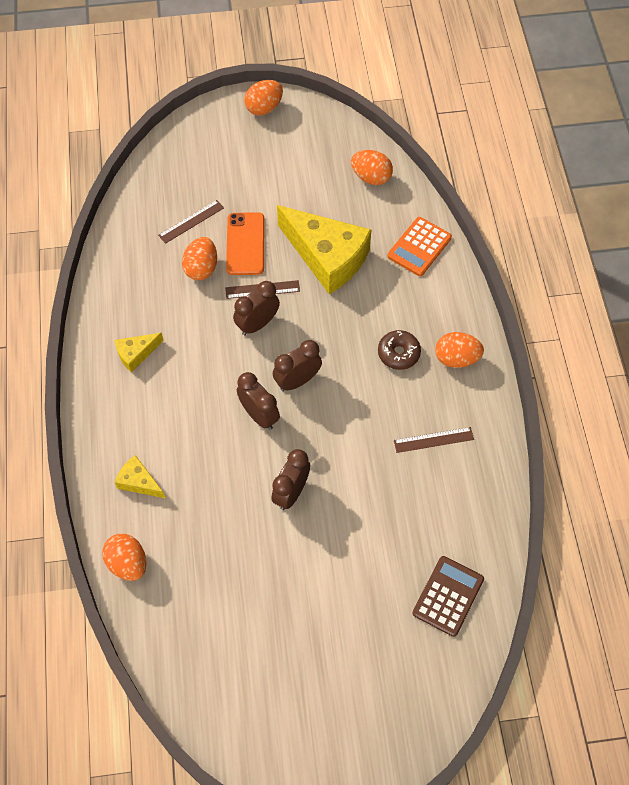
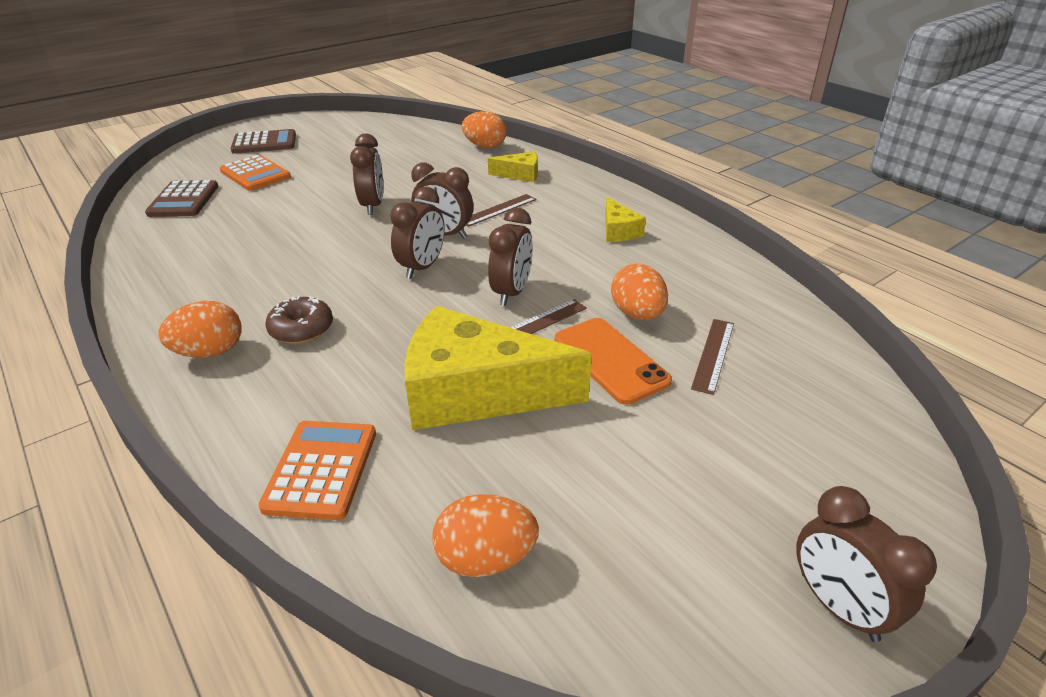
camera: 150 degrees right, 25 degrees down
(136, 354) = (618, 231): yellow cheese -> yellow cheese turned 135 degrees clockwise
(264, 108) = (838, 606): orange egg -> brown clock
(342, 710) = (264, 143): none -> brown calculator
(372, 622) = (255, 174): none -> orange calculator
(433, 440) = (225, 277): brown ruler -> brown ruler (498, 210)

